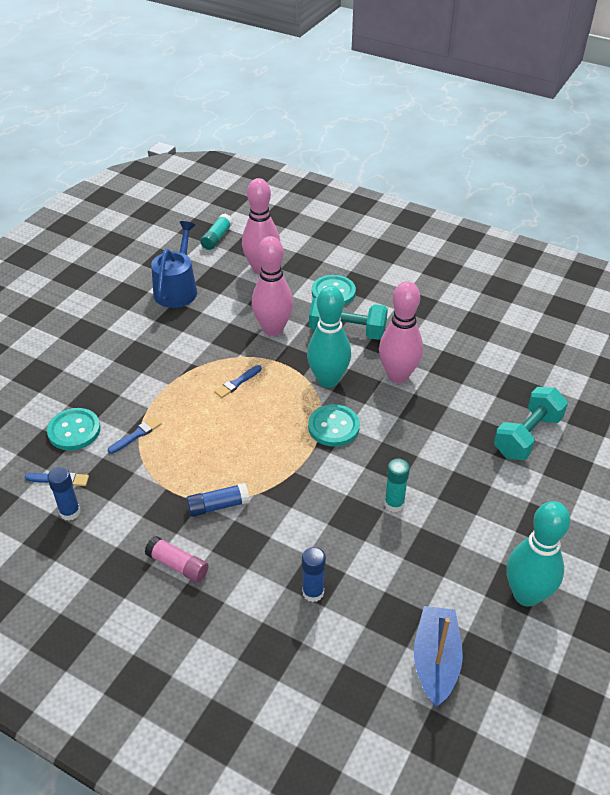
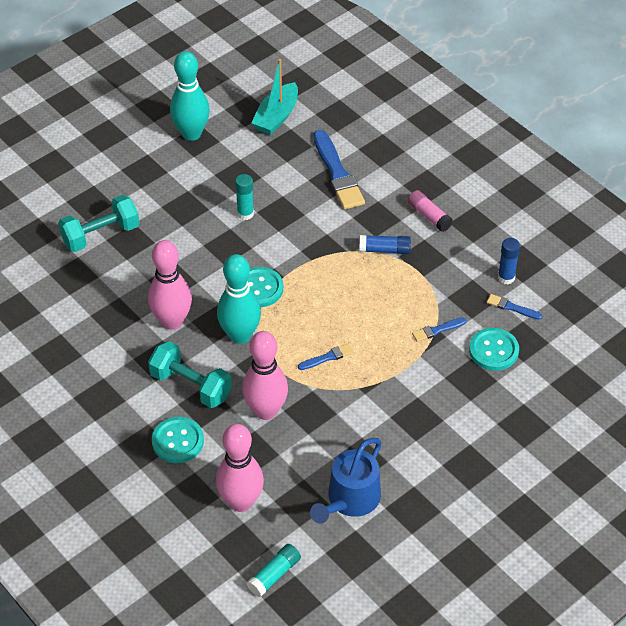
camera: 160 degrees left, 5 degrees up
(313, 592) = (337, 173): blue glue stick -> blue brush
(435, 661) = (276, 117): blue boat -> turquoise boat

